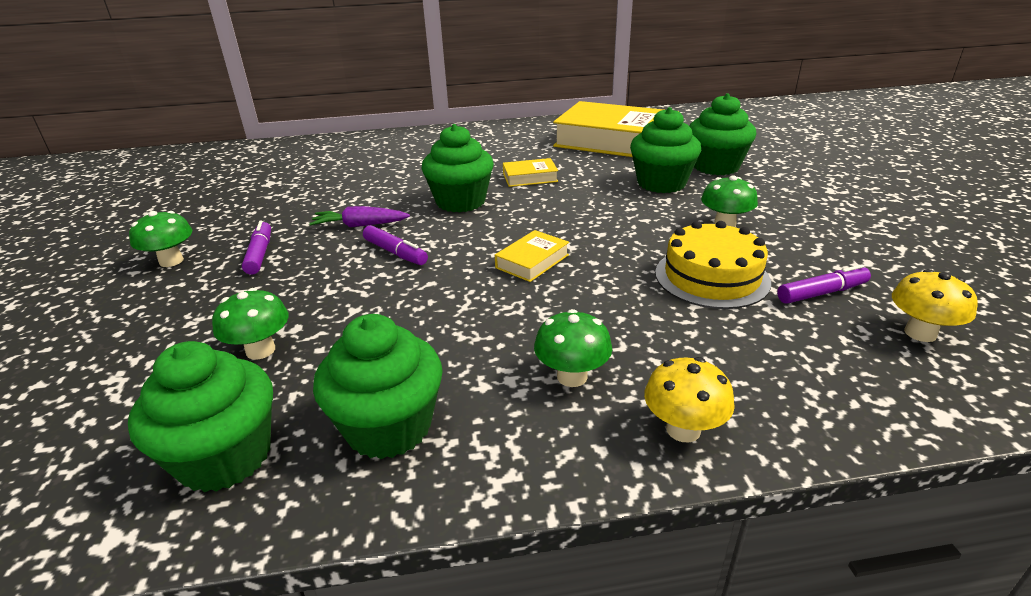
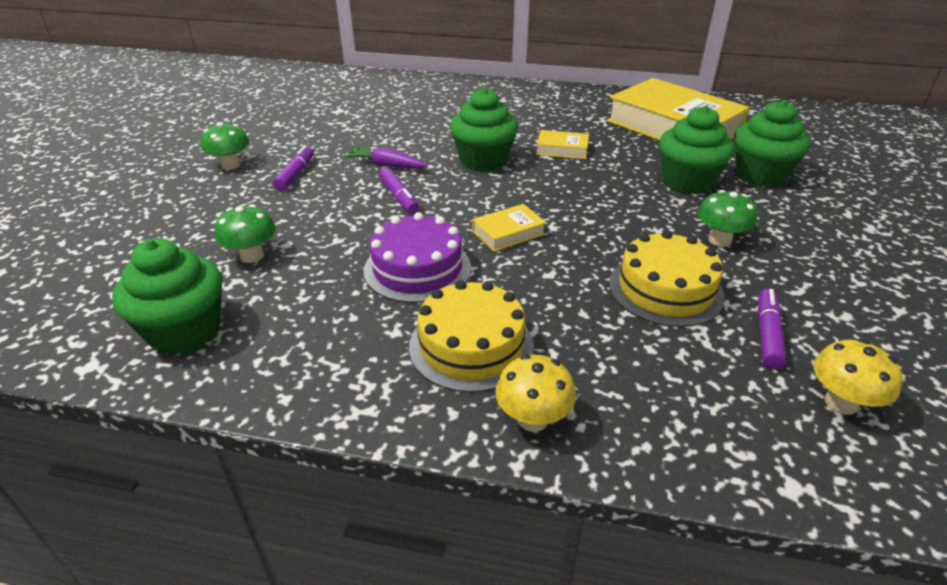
camera: 20 degrees right, 5 degrees up
(389, 427) = (305, 343): green cupcake -> none
(463, 316) = (417, 268): none -> purple cake
(572, 376) = (471, 345): green mushroom -> yellow cake
(822, 293) = (767, 334): purple marker -> purple marker turned 75 degrees counterclockwise

